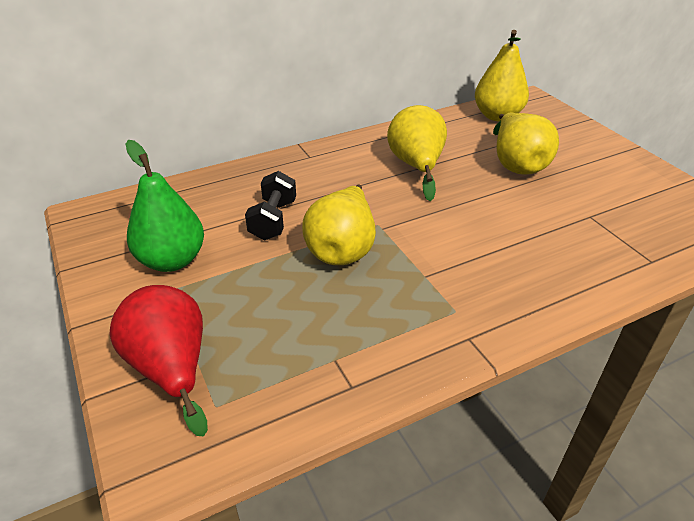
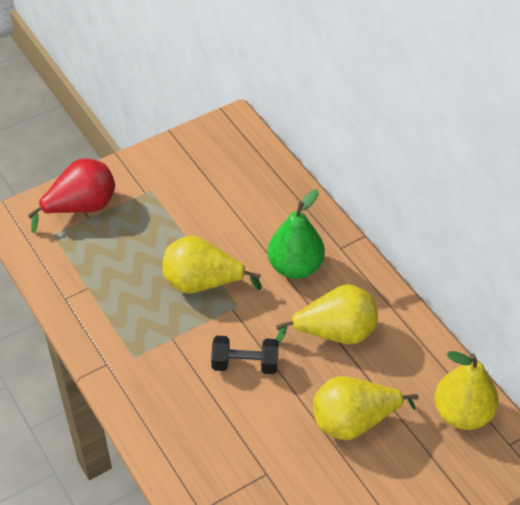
camera: 85 degrees right, 10 degrees up
(172, 260) = (182, 184): green pear -> green pear (295, 267)
(273, 220) = (236, 235): black dumbbell -> black dumbbell (245, 364)

